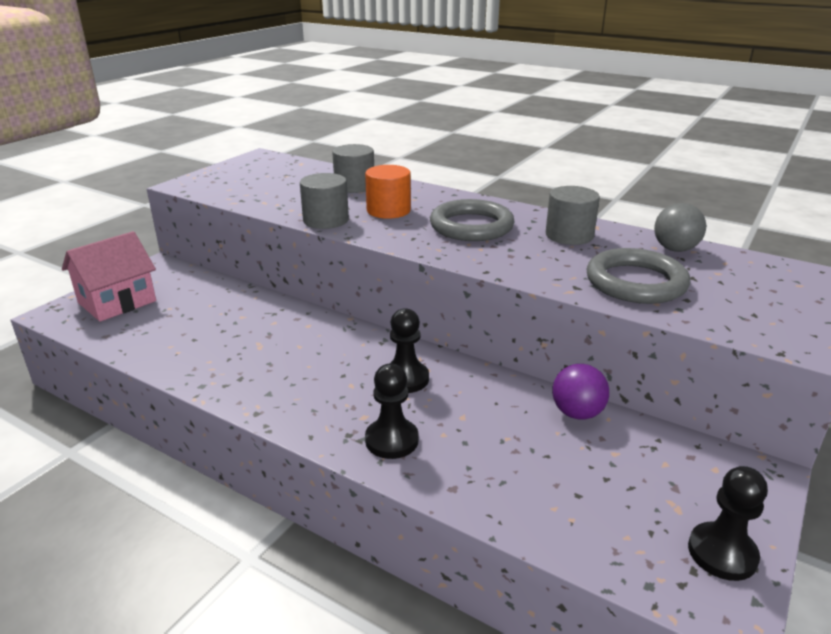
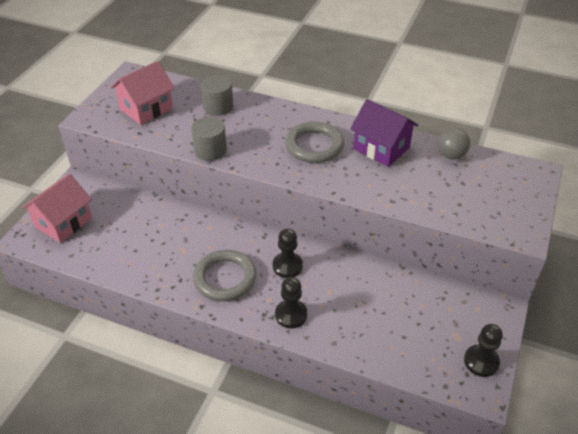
camera: 10 degrees left, 15 degrees up
(263, 182) = (146, 108): none -> pink house
(388, 210) = (252, 134): orange cylinder -> none
(569, 235) = (381, 148): grey cylinder -> purple house
(577, 413) = (397, 279): purple ball -> none
(635, 282) = (428, 192): grey ring -> grey ring (225, 278)

